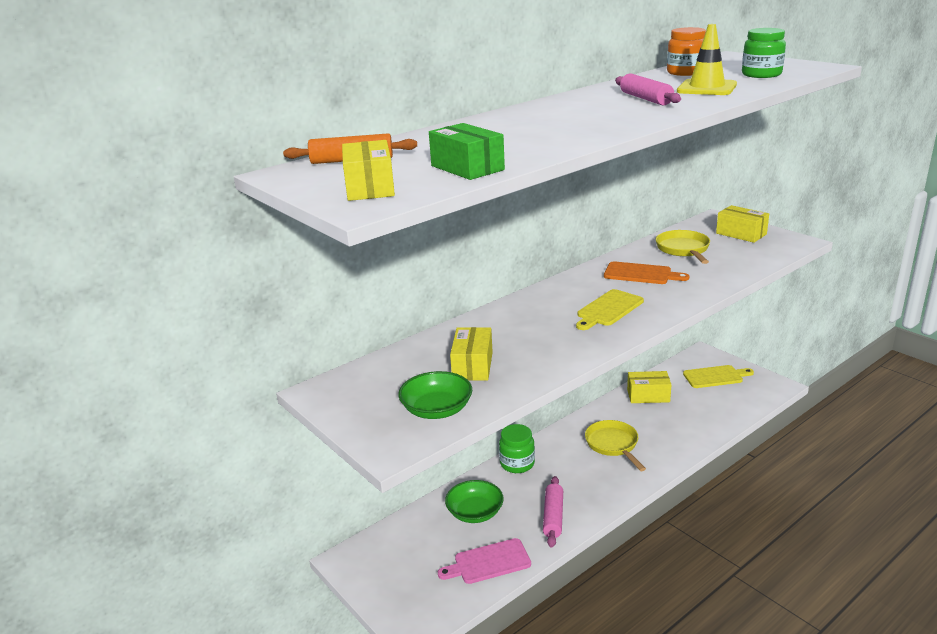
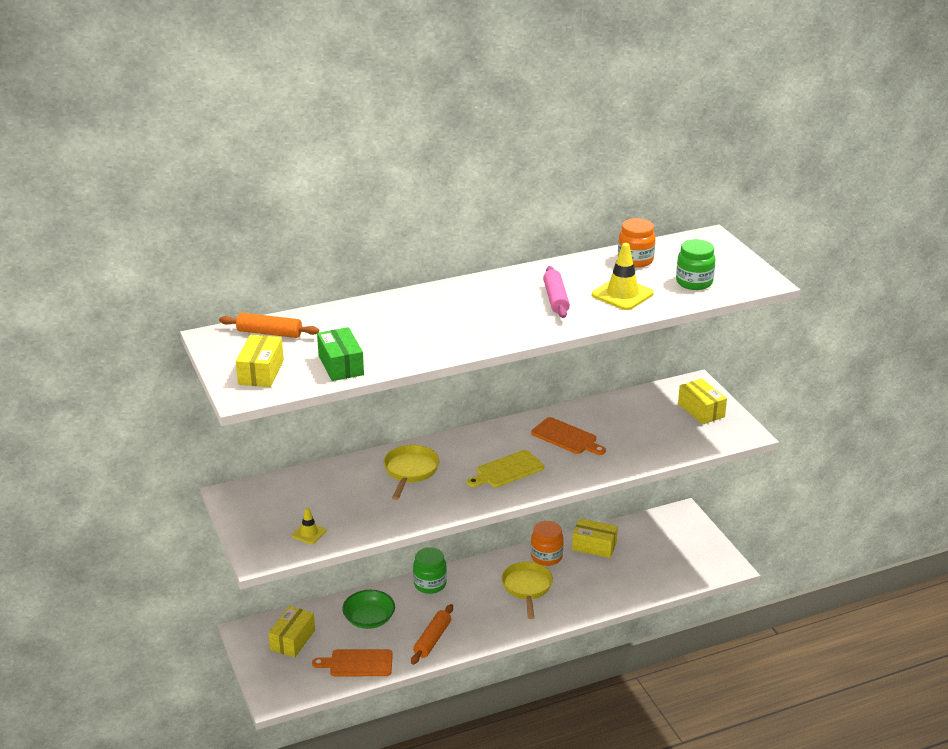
camera: 15 degrees right, 5 degrees up
(437, 410) = (309, 533): green bowl -> yellow traffic cone
(472, 366) = (359, 500): yellow box -> yellow box (292, 640)
(489, 562) = (358, 663): pink cutting board -> orange cutting board
(553, 517) = (432, 639): pink rolling pin -> orange rolling pin
(612, 414) = (546, 557): none -> orange jar
(683, 249) = (629, 417): yellow pan -> yellow pan (410, 471)
(715, 377) = (675, 542): yellow cutting board -> none

